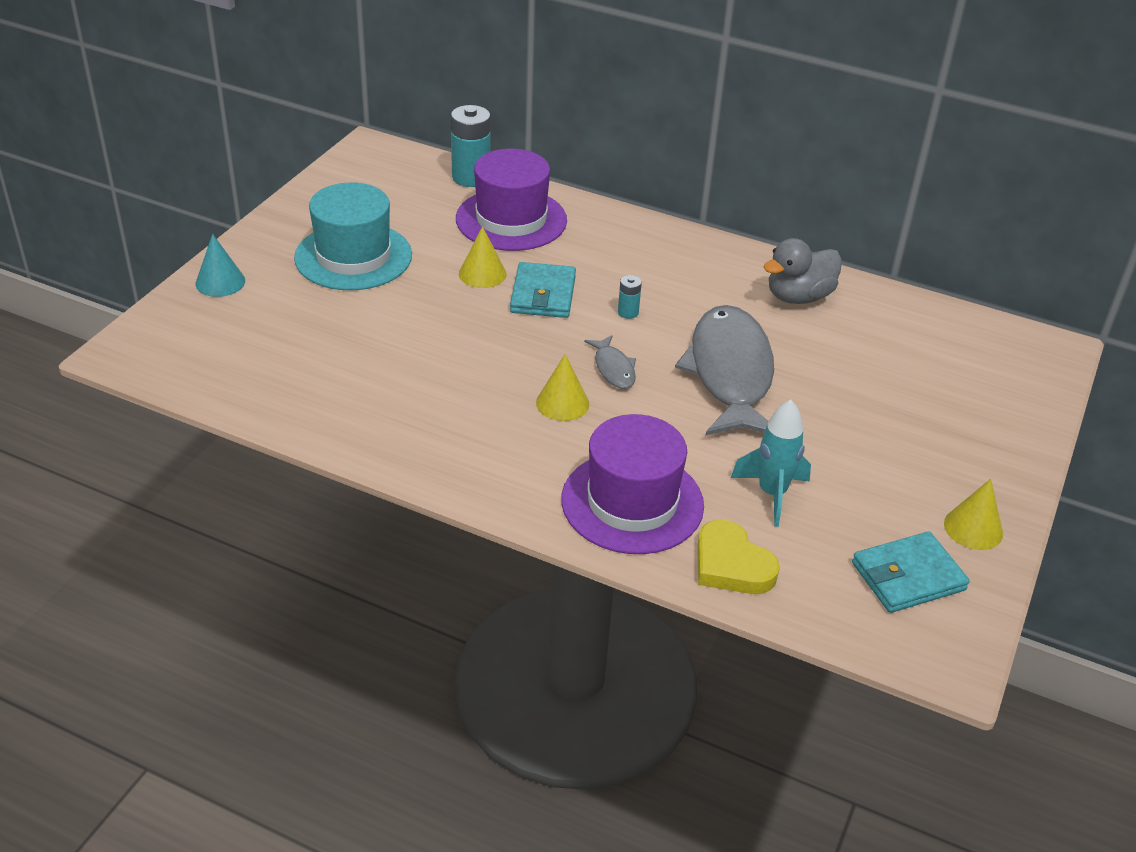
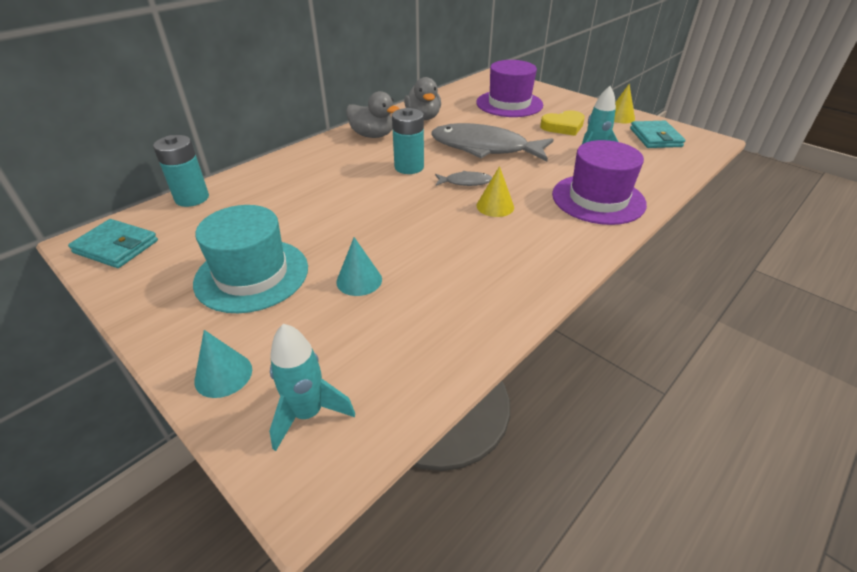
camera: 70 degrees left, 0 degrees up
(188, 337) = (308, 414): none -> turquoise rocket
(367, 324) = (359, 280): none -> turquoise cone
(482, 274) = (327, 213): yellow cone -> none
(511, 219) = (267, 190): purple hat -> purple hat (509, 104)
(543, 294) = (370, 193): turquoise wallet -> turquoise wallet (116, 247)
(628, 312) = (409, 167): turquoise battery -> turquoise battery, size x2.07
(703, 262) = (372, 135): none -> grey duck
(731, 565) = (651, 179): yellow heart -> yellow heart (563, 126)

